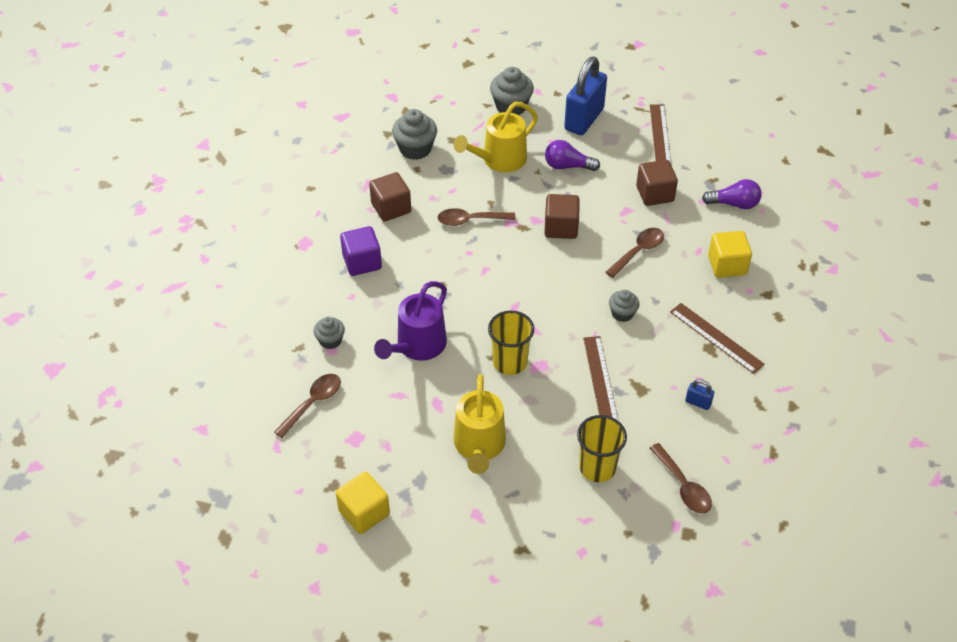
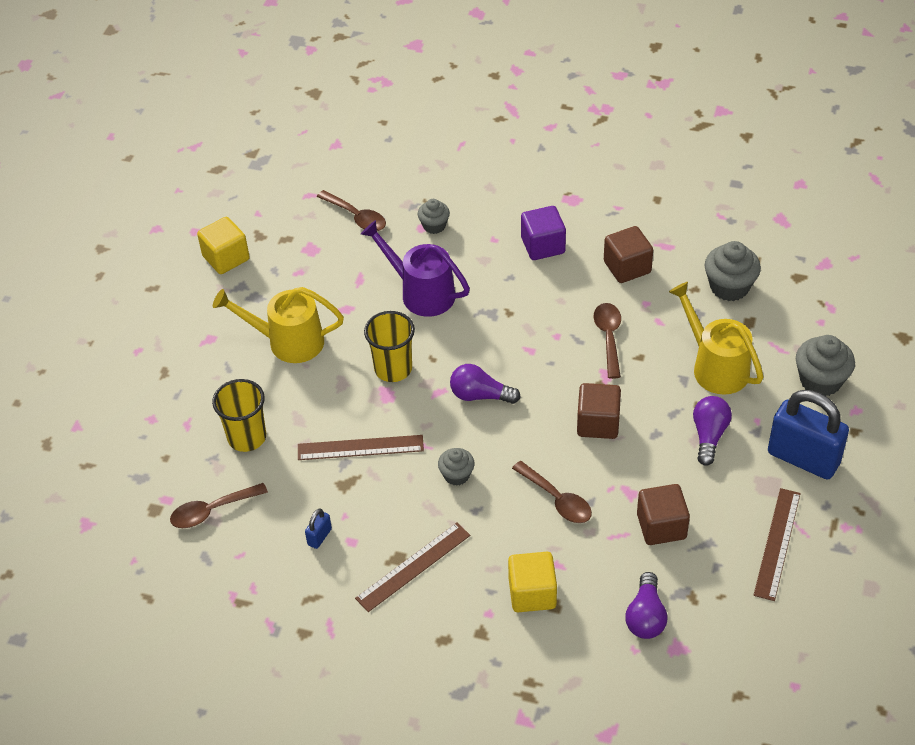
camera: 95 degrees right, 0 degrees up
(537, 301) = (480, 395): none -> purple light bulb
(660, 136) = (777, 543): brown ruler -> brown ruler turned 75 degrees counterclockwise

